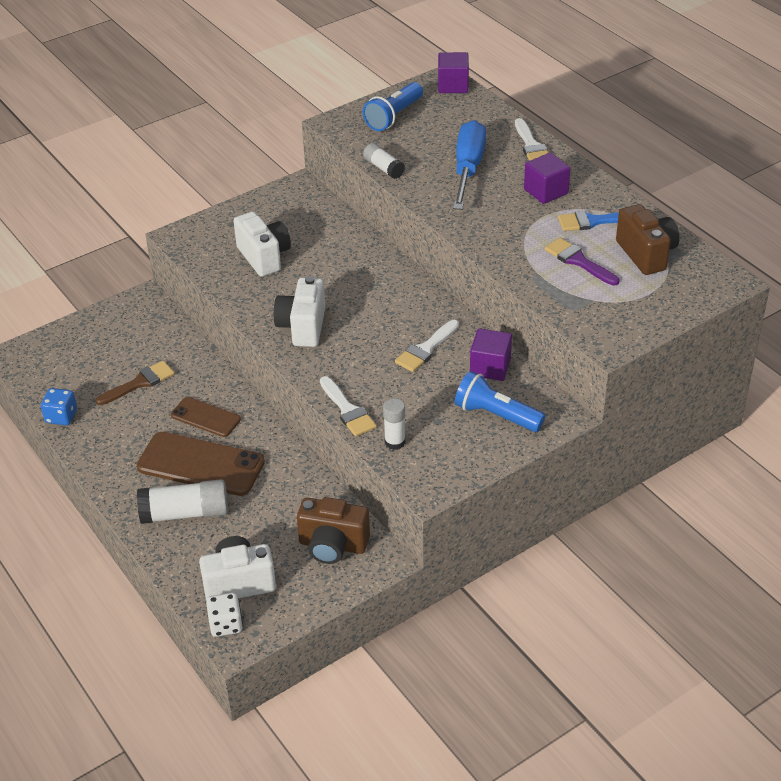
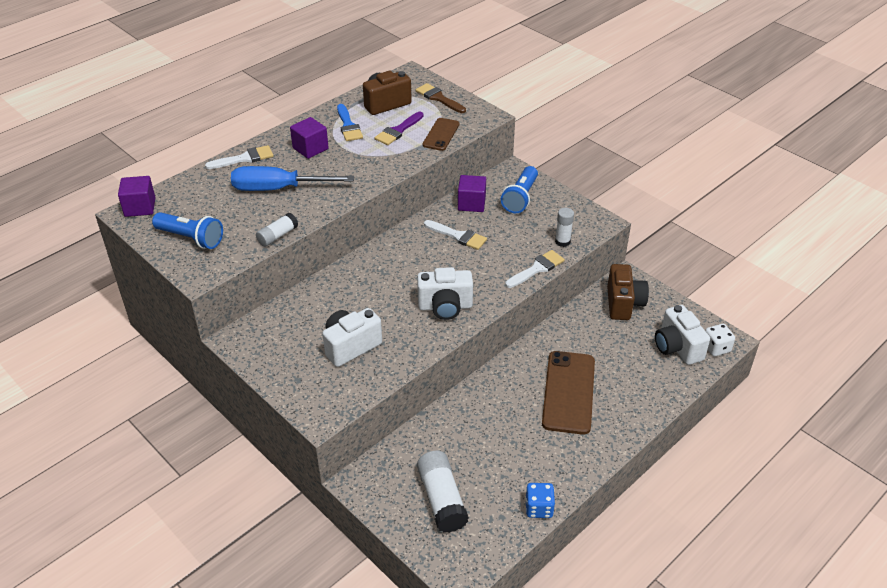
camera: 100 degrees left, 0 degrees up
(139, 383) = (480, 457): brown brush -> brown brush (438, 98)
(185, 513) = (623, 391): white glue stick -> white glue stick (442, 499)
(205, 417) = (513, 400): brown phone -> brown phone (441, 134)

